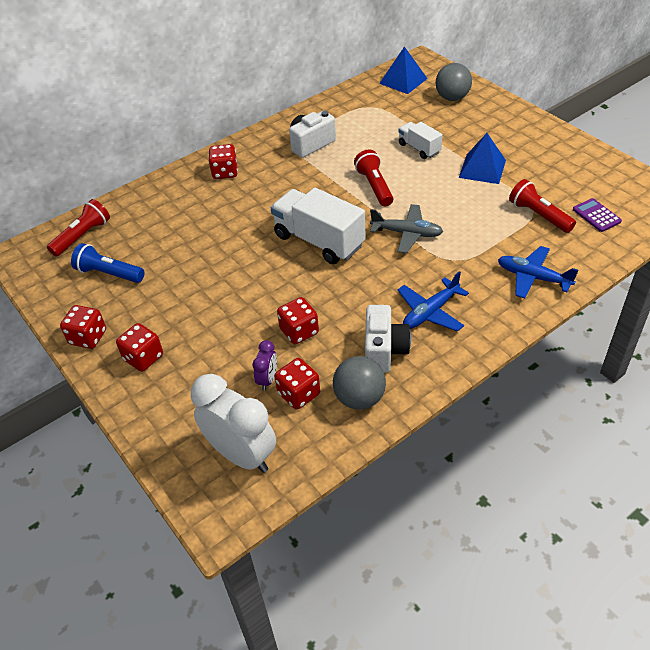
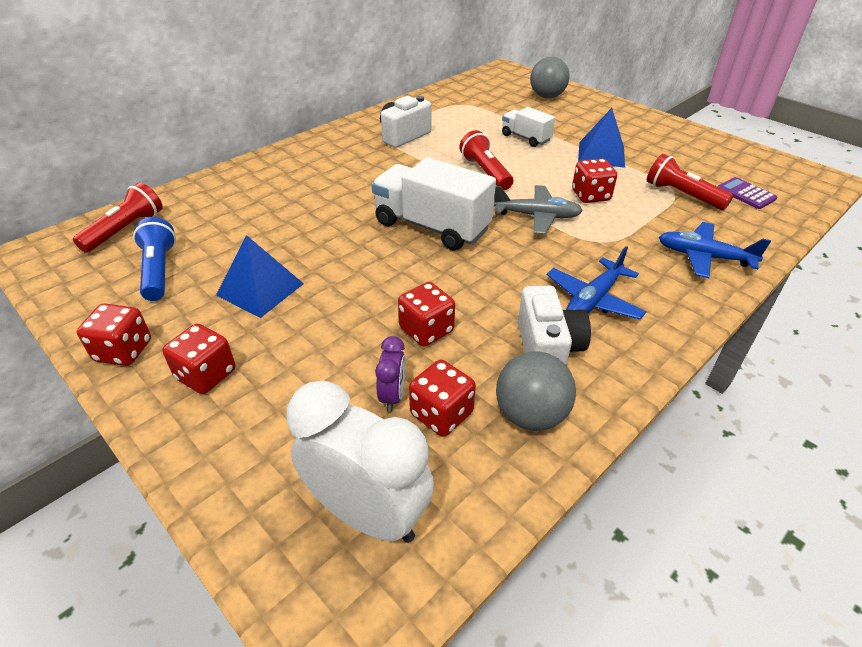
camera: 10 degrees left, 5 degrees down
(109, 273) = (159, 270): blue flashlight -> blue flashlight turned 60 degrees clockwise
(225, 172) = (307, 162): red dice -> red dice (590, 195)
(403, 81) = (491, 84): blue pyramid -> blue pyramid (260, 289)

